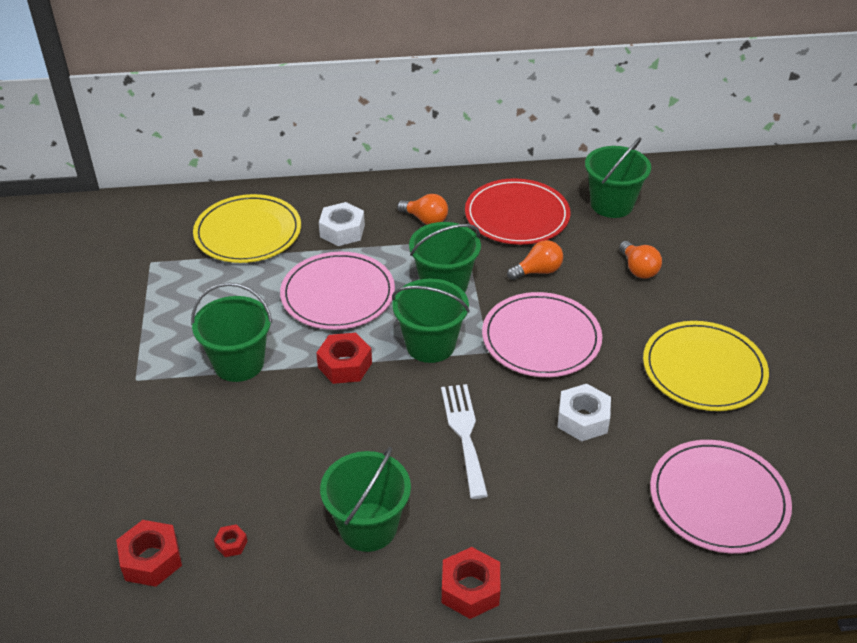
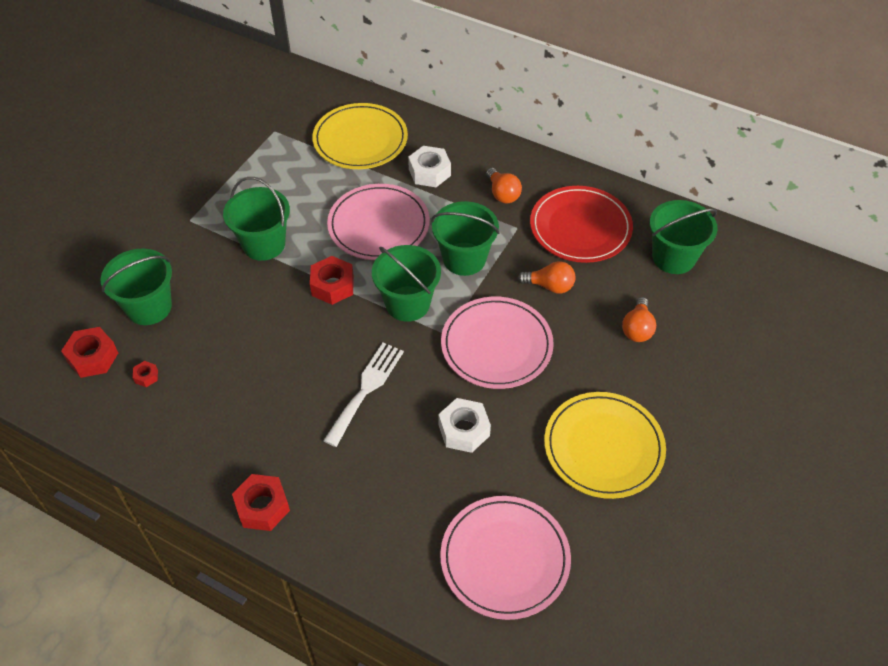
camera: 35 degrees right, 10 degrees up
(368, 527) = (238, 418): green bucket -> green bucket (149, 307)

